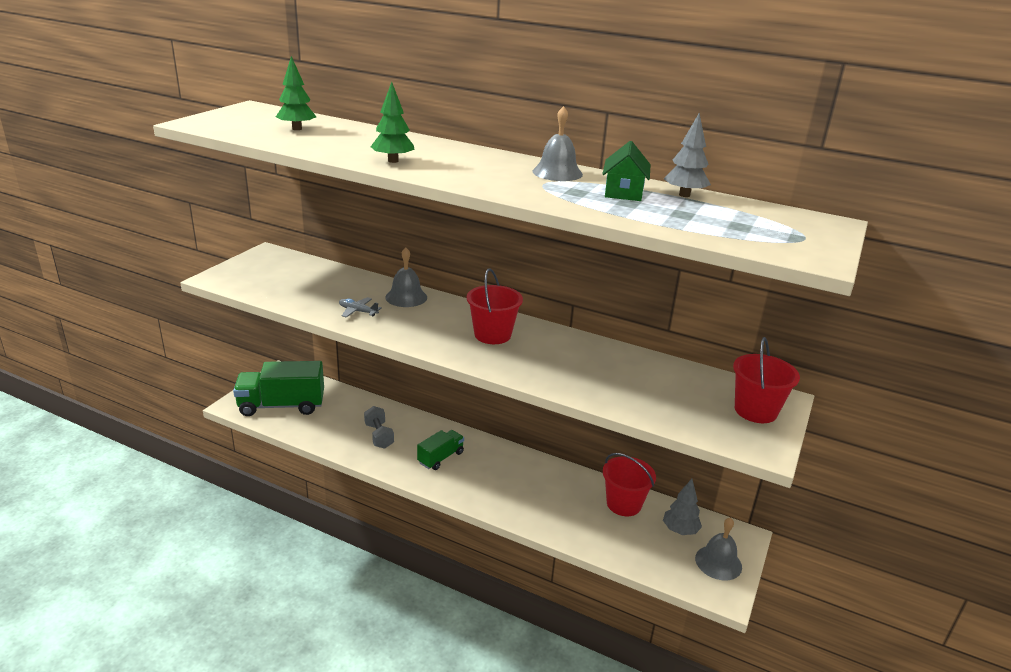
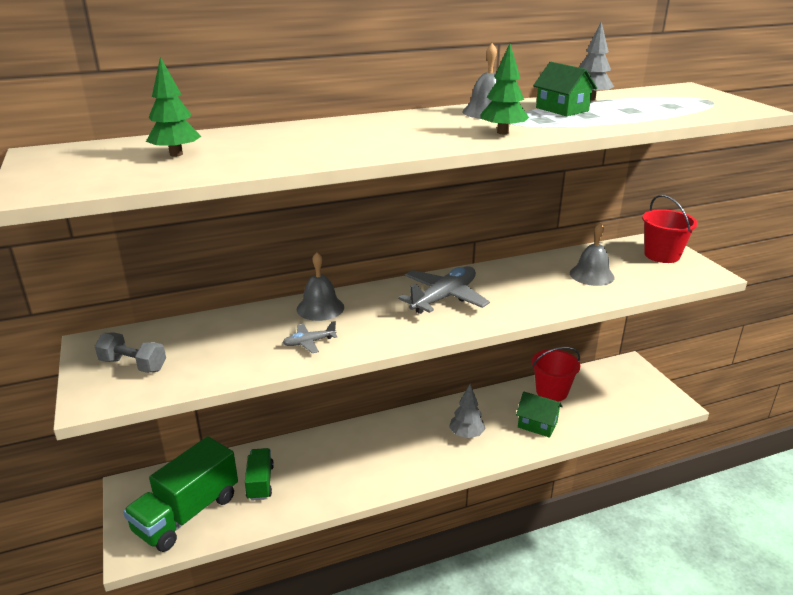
camera: 45 degrees left, 0 degrees up
(379, 436) = (322, 471): grey dumbbell -> grey dumbbell (133, 365)
(393, 161) = (361, 147): green tree -> green tree (502, 132)
(440, 458) = (398, 451): green truck -> green truck (260, 482)
(492, 335) = (444, 298): red bucket -> grey plane
(567, 515) = (537, 424): none -> green house
(680, 530) = (601, 384): grey tree -> grey tree (466, 434)
(718, 562) = (645, 388): grey bell -> grey bell (591, 275)

